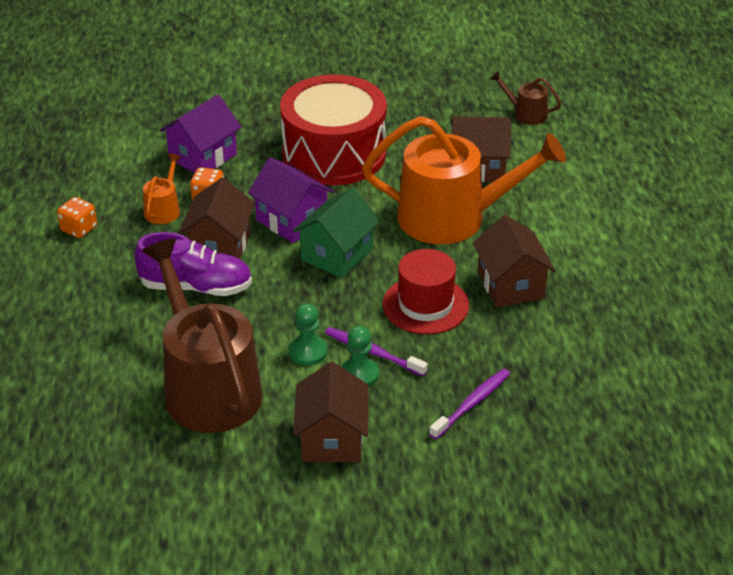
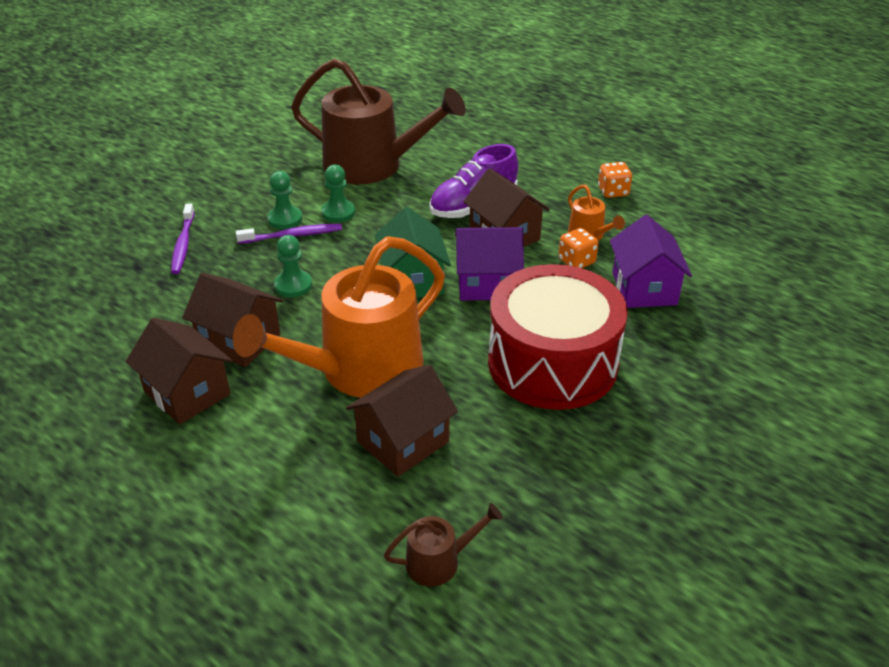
camera: 135 degrees right, 0 degrees up
(332, 439) = (257, 182): brown house -> brown house (187, 393)
(425, 305) = (293, 285): red hat -> green pawn

